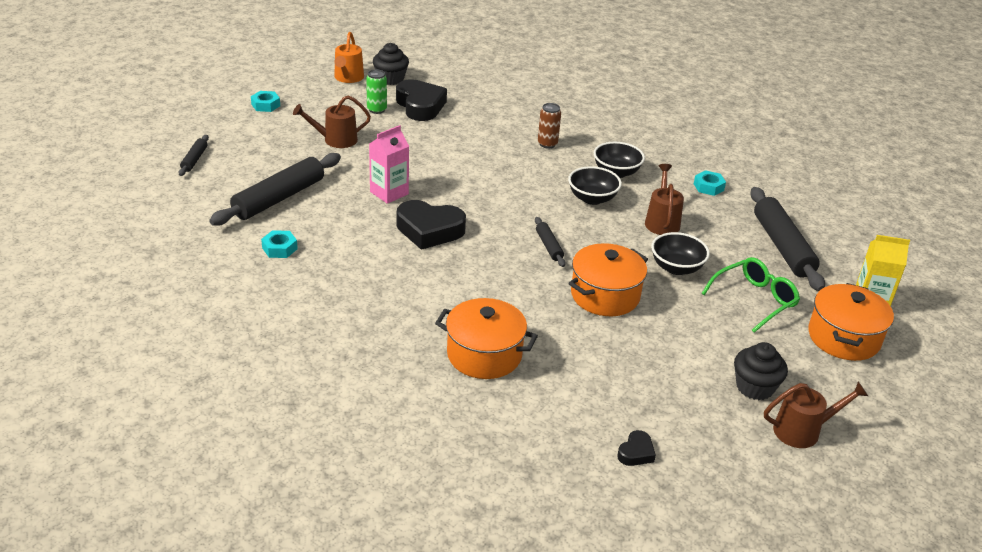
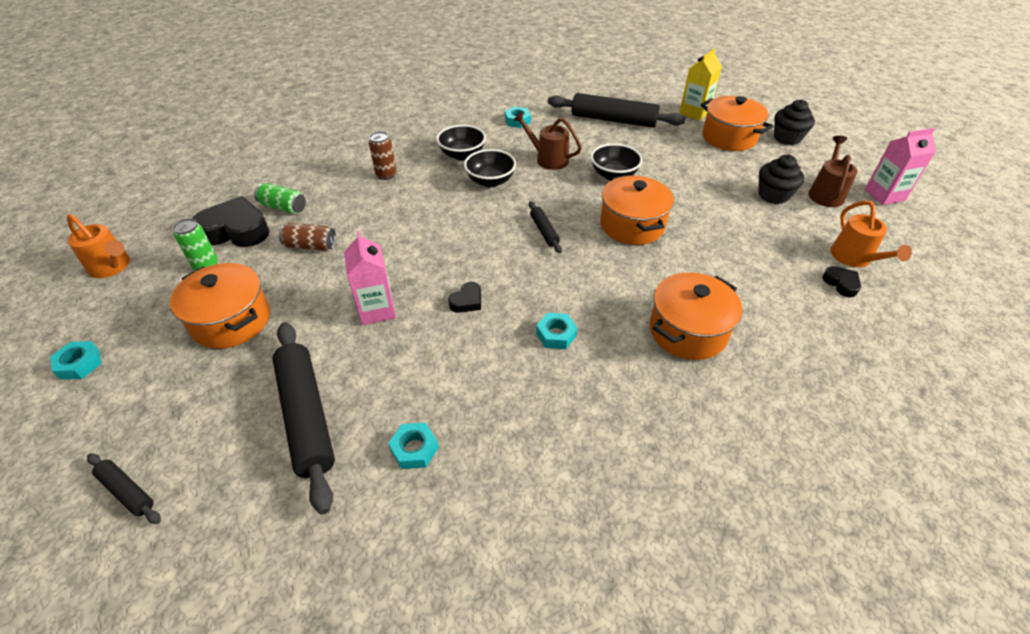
camera: 60 degrees left, 10 degrees up
(335, 140) = (231, 320): brown watering can -> orange pot
(390, 79) = (157, 234): black cupcake -> black cupcake (787, 138)
(426, 283) = (556, 335): none -> turquoise nut
(429, 230) = (467, 301): black heart -> black heart, size x0.48
(431, 142) = (311, 246): none -> brown can
(463, 114) = (283, 207): none -> green can
(549, 246) = (544, 231): black rolling pin -> black rolling pin turned 60 degrees clockwise
(691, 461) = (854, 258): none -> orange watering can
(755, 300) = (671, 155): green glasses -> none
(852, 484) = (884, 195): none -> pink carton

